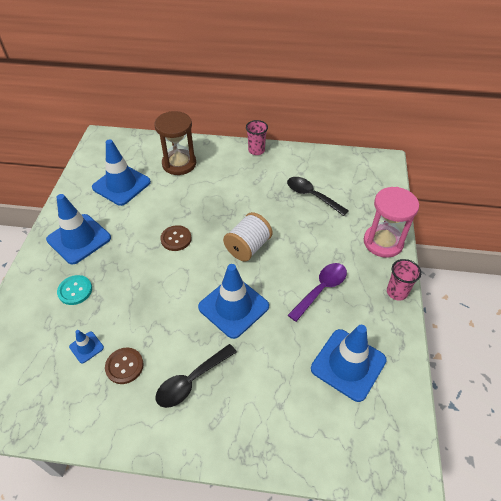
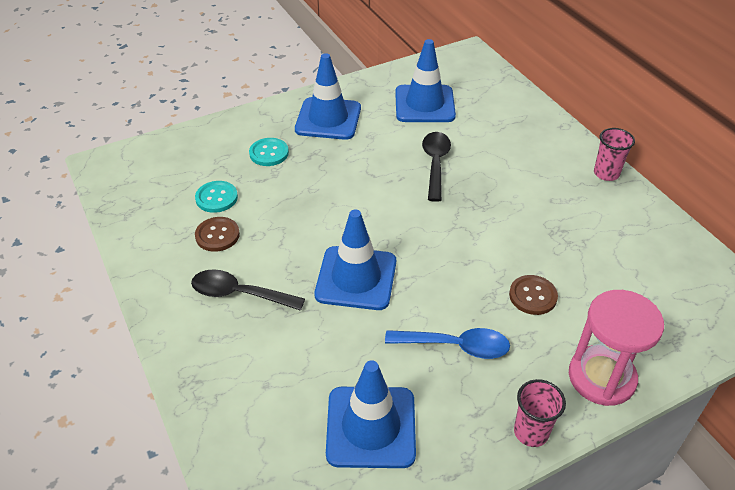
camera: 55 degrees right, 5 degrees down
(86, 347) = (216, 198): blue traffic cone -> turquoise button
(176, 239) = (398, 183): brown button -> brown button (533, 296)
(179, 164) = (504, 125): brown hourglass -> none
(248, 247) = (449, 246): white spool -> none
(311, 196) = (595, 263): black spoon -> black spoon (435, 164)
(321, 289) = (456, 346): purple spoon -> blue spoon

